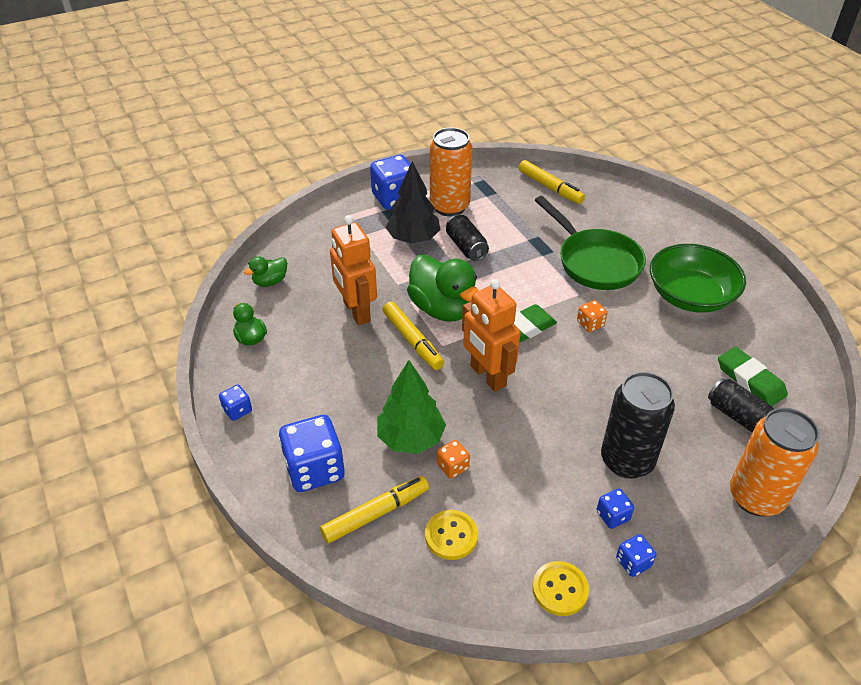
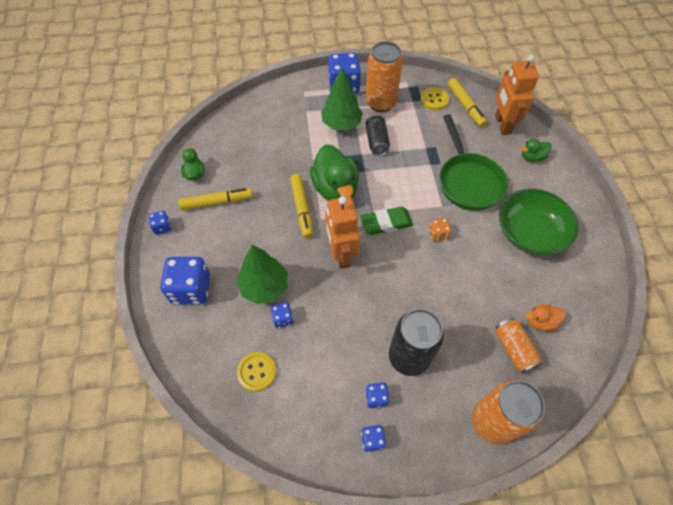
camera: 20 degrees right, 15 degrees up
(270, 281) = (227, 132): green duck -> green duck (532, 157)
(356, 311) = (274, 173): orange robot -> orange robot (502, 124)
(376, 514) = (215, 337): yellow marker -> yellow marker (217, 202)
(413, 239) = (341, 124): black tree -> green tree
(453, 467) = (283, 318): orange dice -> blue dice
(560, 589) = (310, 441): yellow button -> yellow button (434, 100)
(738, 416) = (513, 349): black can -> orange can
(750, 380) = (540, 321): green eraser -> orange duck

